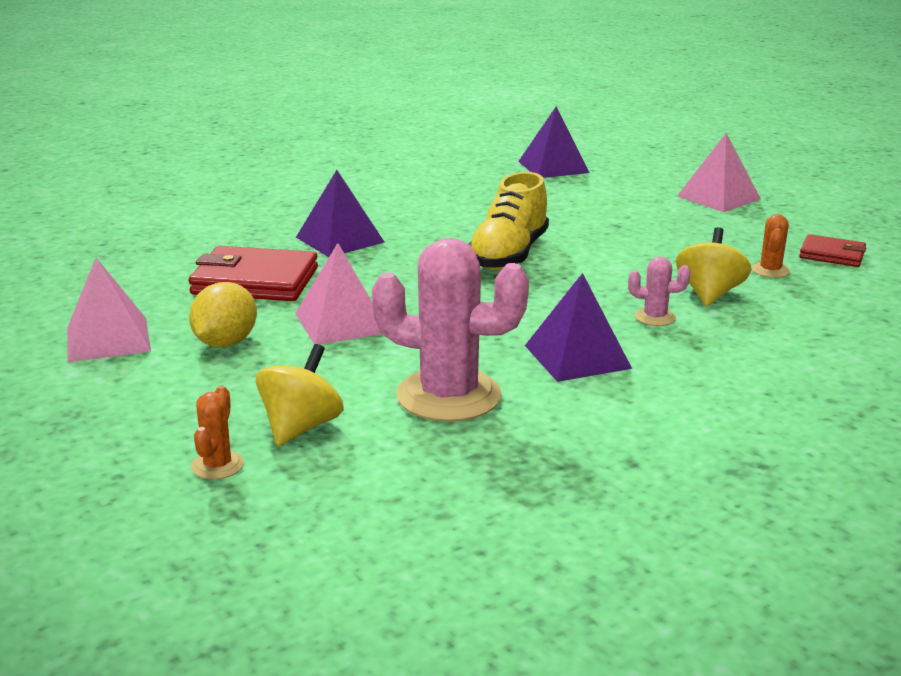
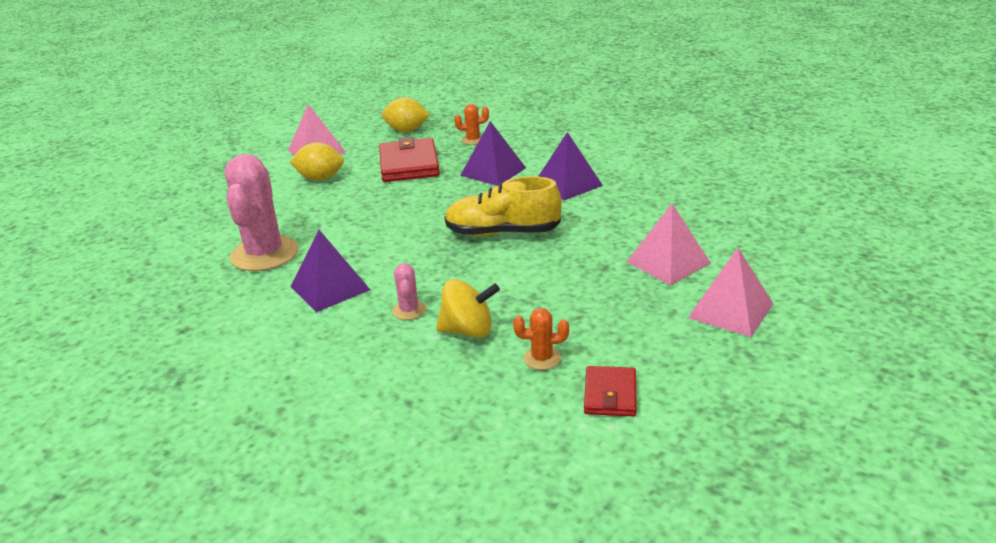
camera: 75 degrees right, 5 degrees up
(125, 271) = (407, 130): none -> yellow lemon
(217, 465) = (182, 211): orange cactus -> orange cactus (473, 140)
(301, 427) = (223, 221): yellow spinning top -> none
(341, 322) = (358, 202): pink pyramid -> pink pyramid (668, 262)
(553, 167) = (734, 215): purple pyramid -> purple pyramid (567, 184)

